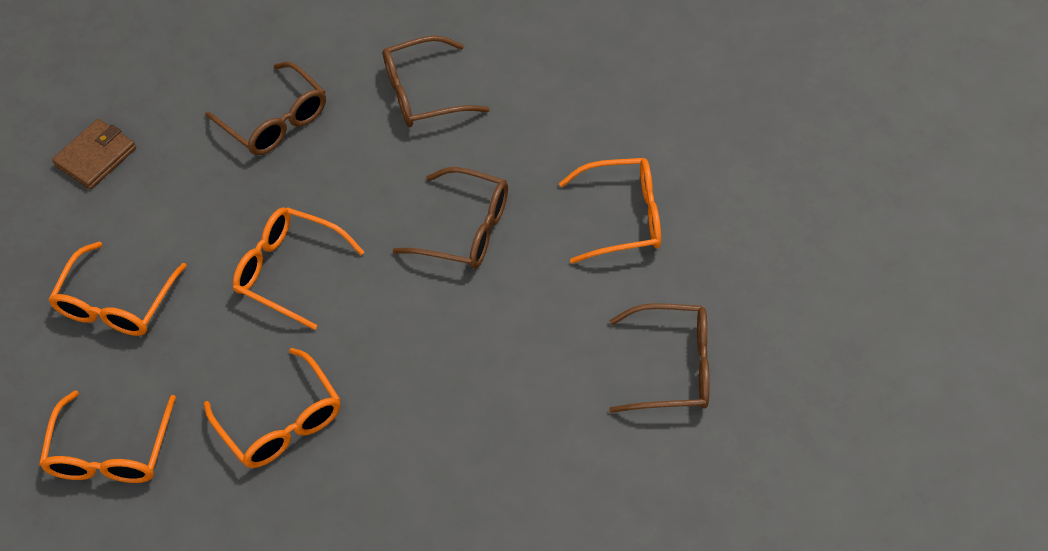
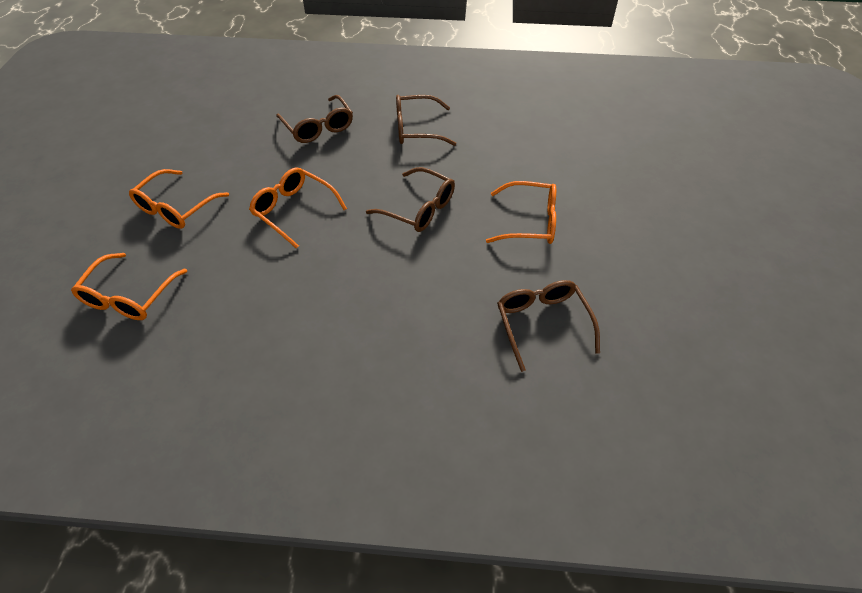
camera: 10 degrees right, 5 degrees down
(96, 157) = (201, 127): brown wallet -> none
(280, 420) = (251, 301): orange glasses -> none
(671, 367) = (543, 324): brown glasses -> brown glasses turned 120 degrees counterclockwise

